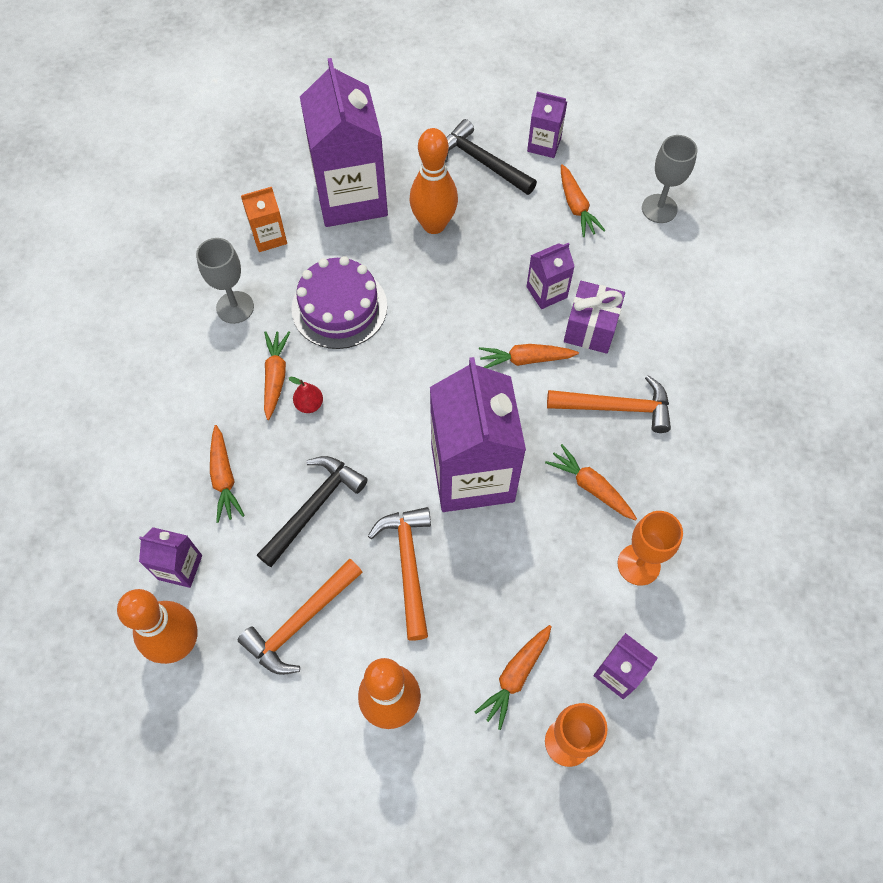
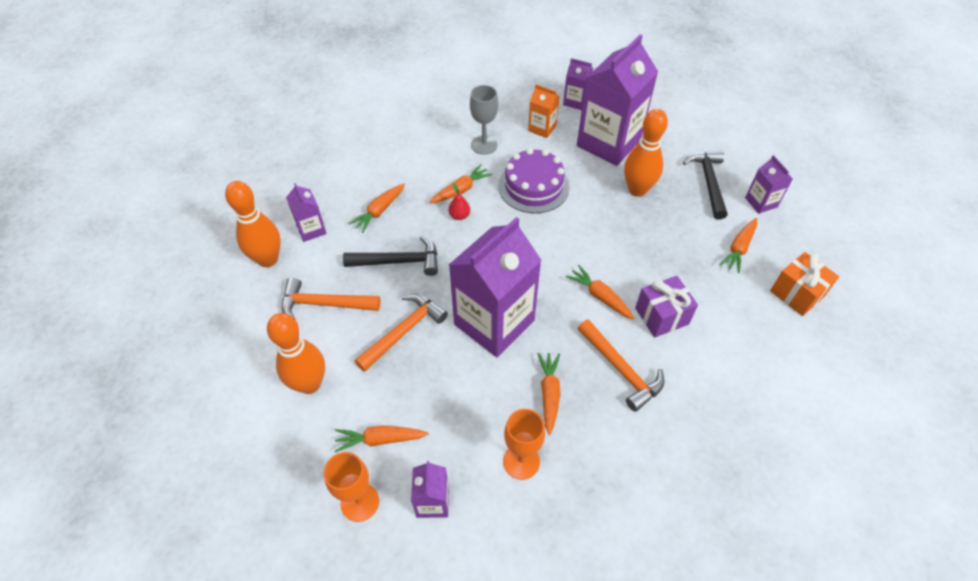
camera: 50 degrees right, 10 degrees down
(546, 292) = (659, 275): purple carton -> purple carton (575, 101)
(659, 208) = (797, 294): grey goblet -> orange gift

